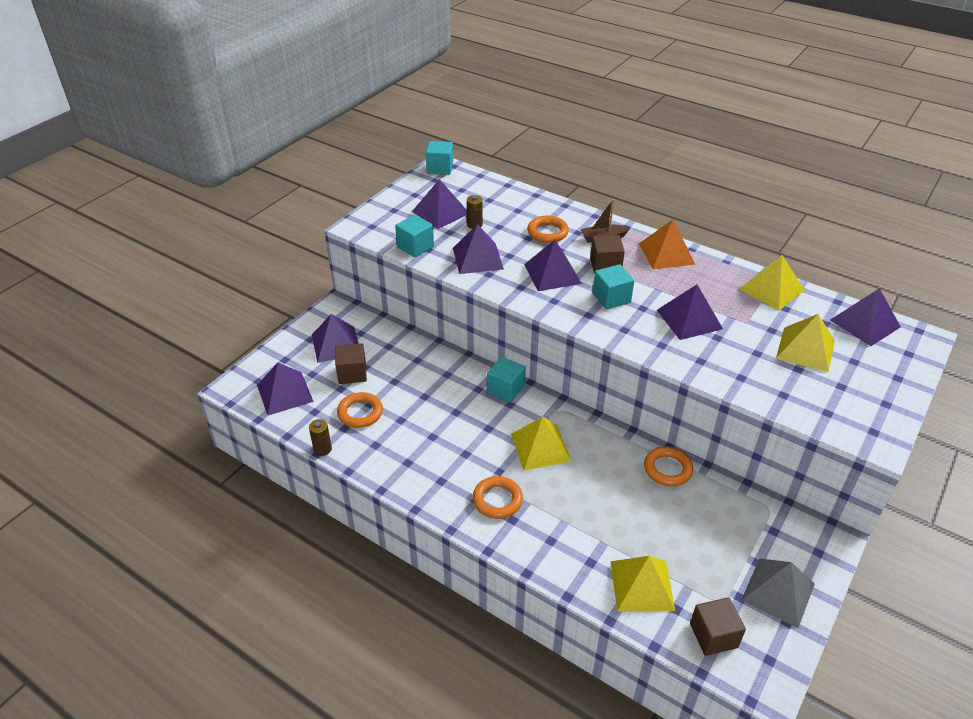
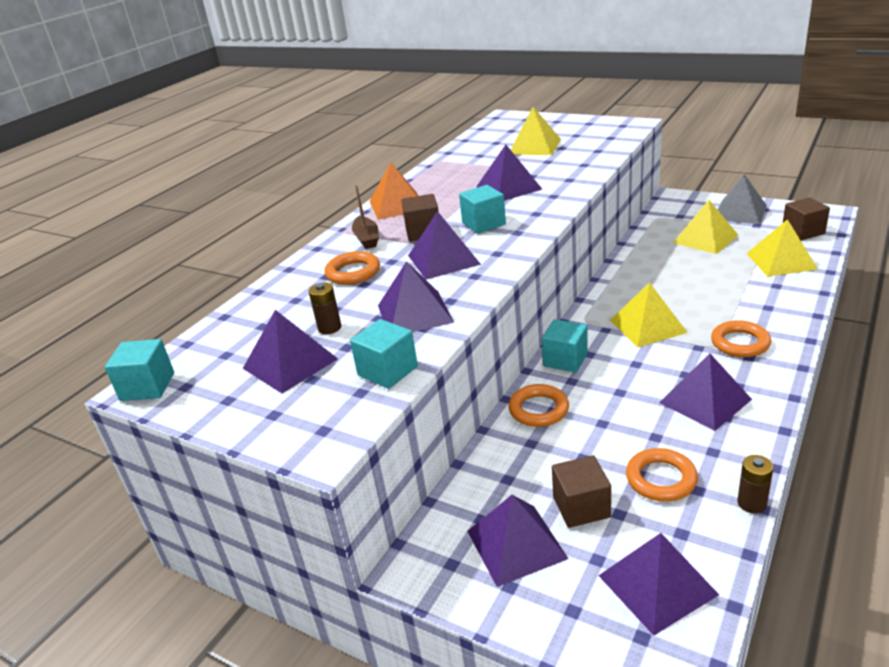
camera: 90 degrees left, 10 degrees down
(667, 469) = (639, 259): orange ring -> orange ring (538, 409)
(771, 289) = (453, 161): yellow pyramid -> yellow pyramid (705, 239)
(864, 323) = (492, 131): purple pyramid -> purple pyramid (705, 401)

